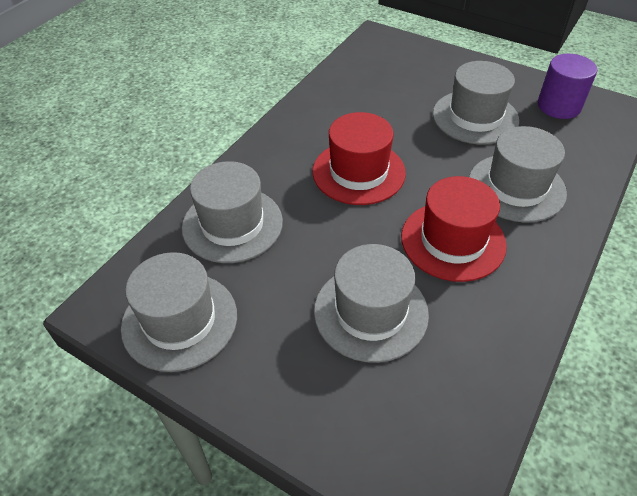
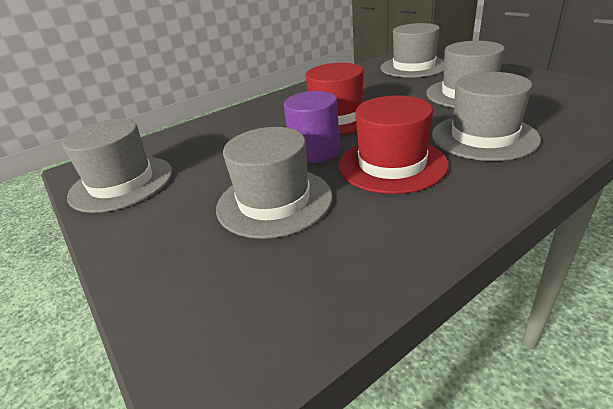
camera: 25 degrees right, 15 degrees down
(232, 224) = (213, 136): grey hat -> grey hat (413, 67)
(559, 106) = (562, 91): purple cylinder -> purple cylinder (315, 151)

